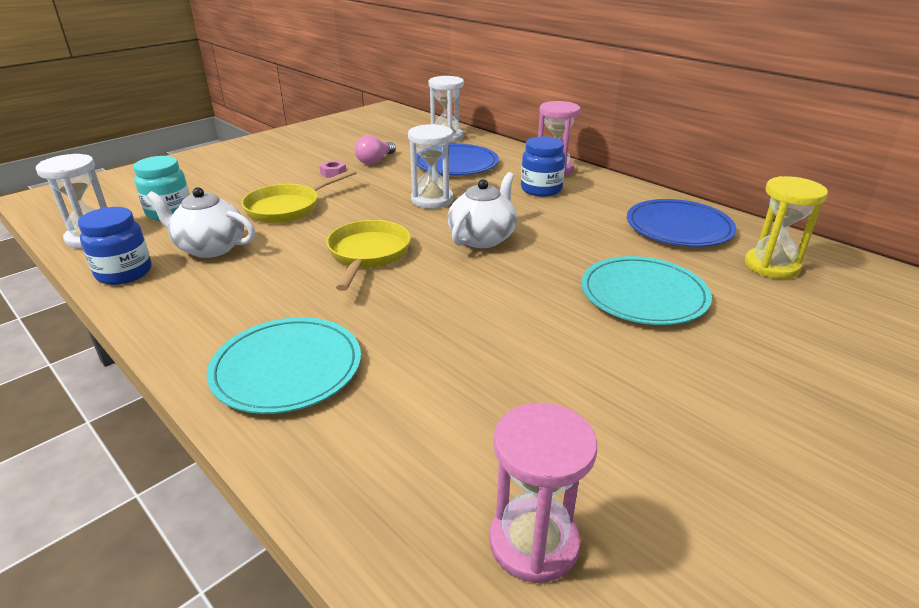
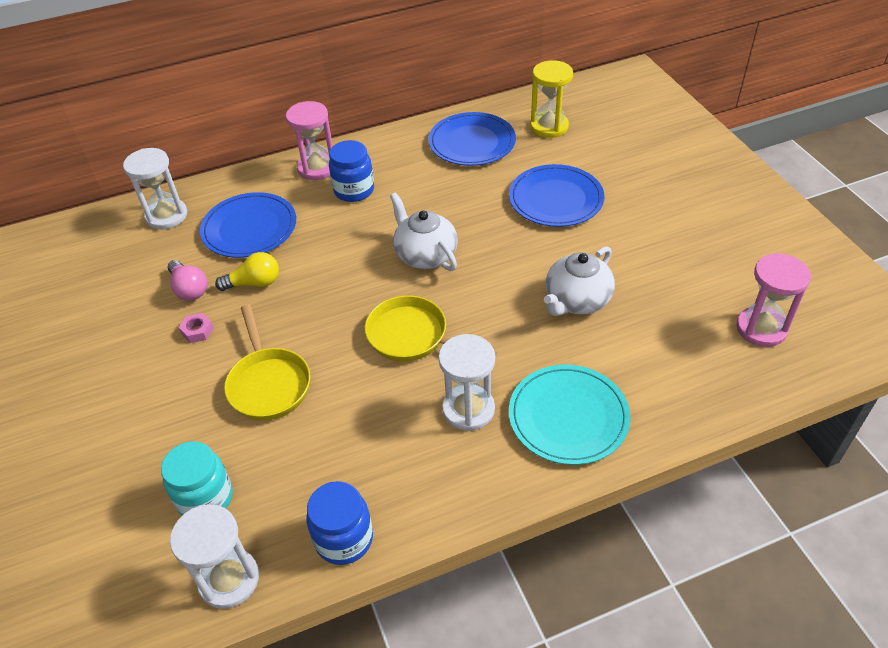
camera: 65 degrees left, 15 degrees up
(210, 248) = (327, 460): white teapot -> white teapot (576, 300)
(395, 179) = (254, 283): none -> yellow light bulb
(432, 200) = (326, 268): white hourglass -> white hourglass (468, 409)
(643, 294) = (555, 199): turquoise plate -> blue plate

